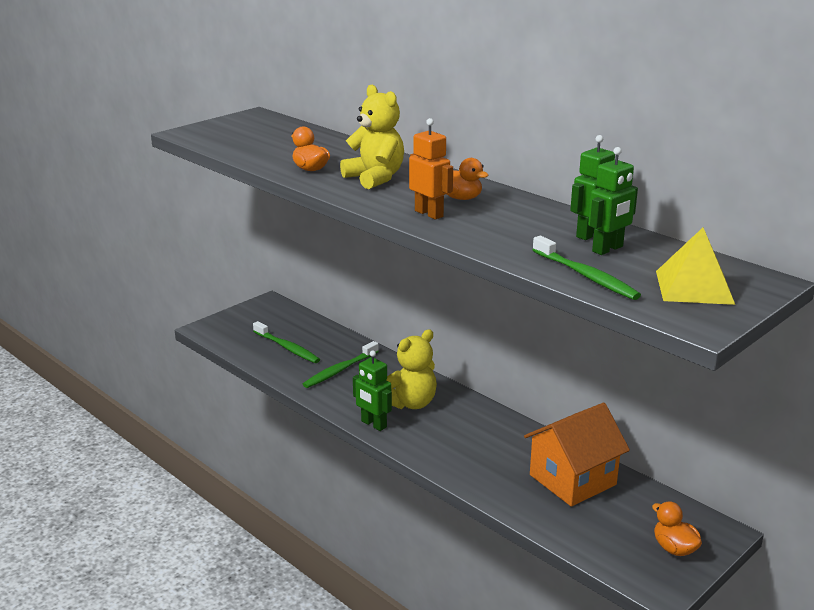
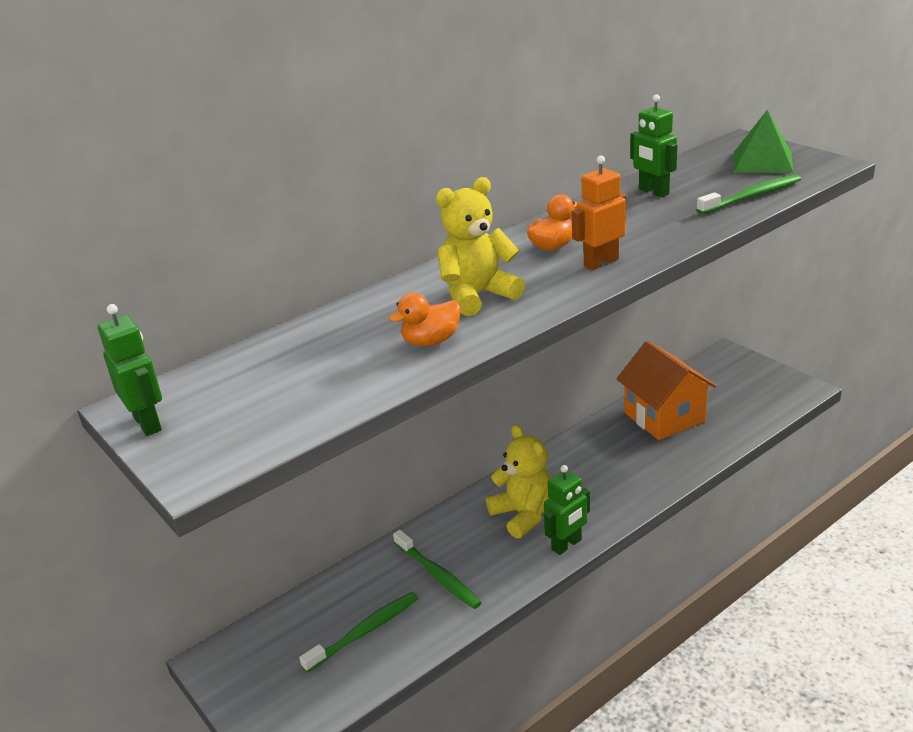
camera: 80 degrees left, 5 degrees up
(608, 249) = (689, 186): green robot -> green robot (148, 423)
(674, 548) = (753, 377): orange duck -> none
(694, 287) = (762, 162): yellow pyramid -> green pyramid

